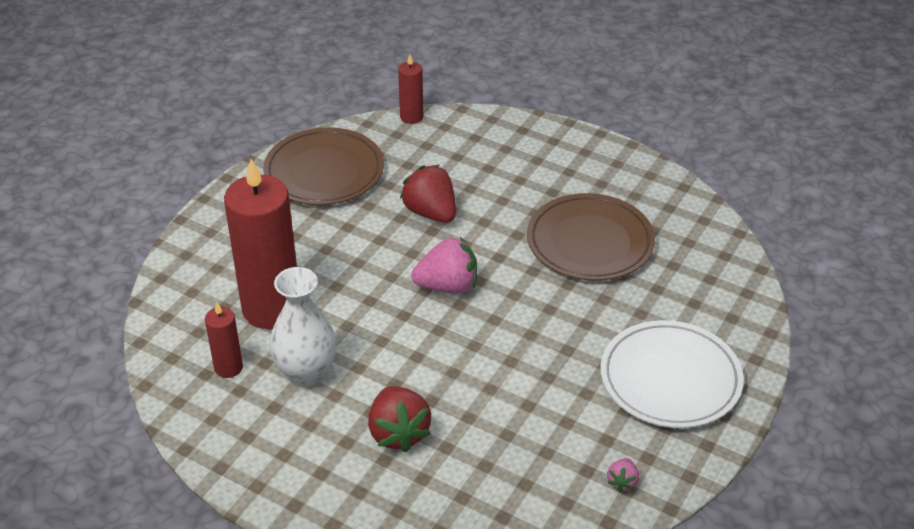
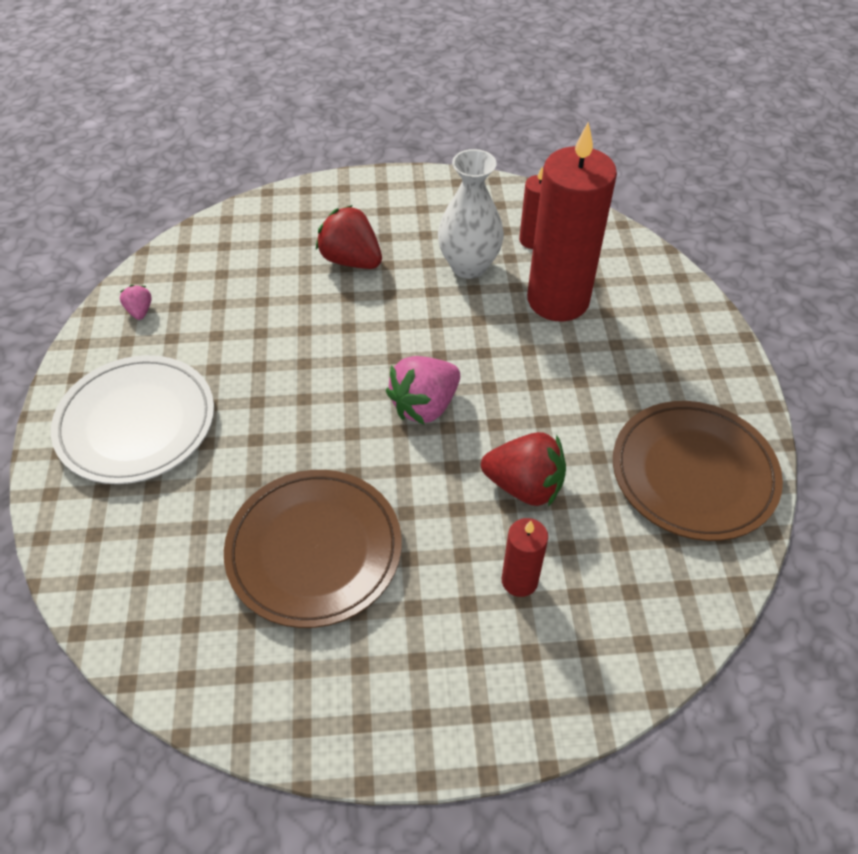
camera: 145 degrees right, 10 degrees up
(411, 117) = (699, 632): red candle -> red candle (519, 580)

